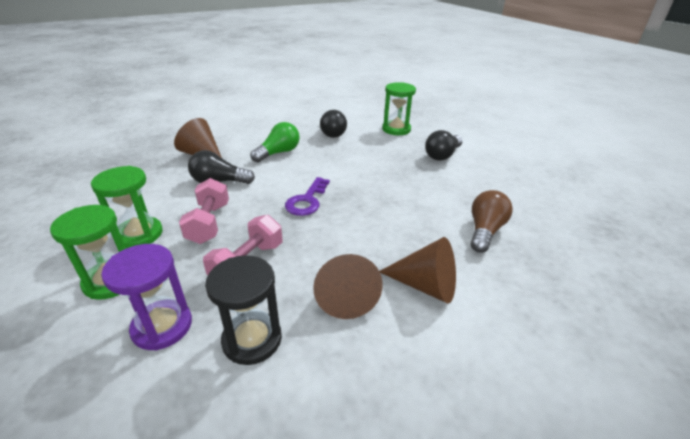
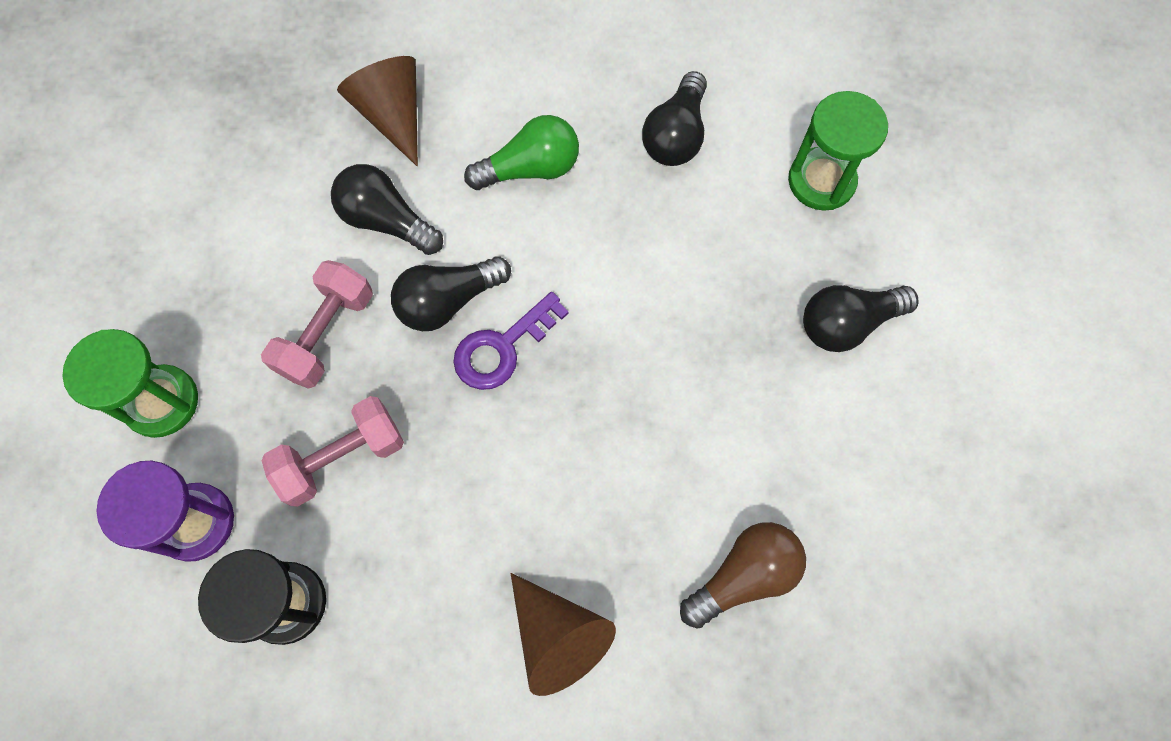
camera: 30 degrees right, 35 degrees up
(139, 234) = (223, 313): green hourglass -> none
(268, 195) = (448, 301): none -> black light bulb
(345, 295) = (438, 593): brown cone -> none

